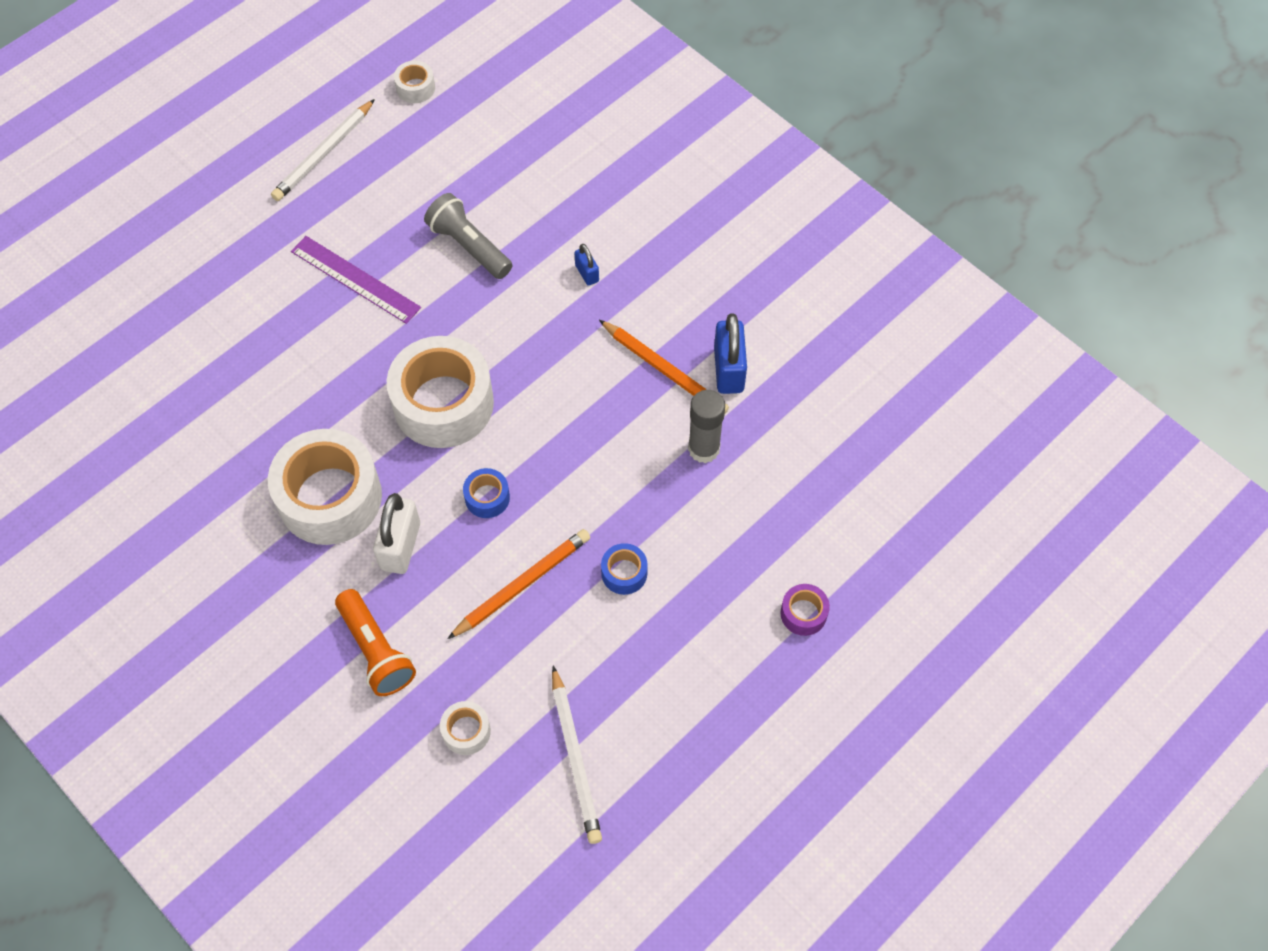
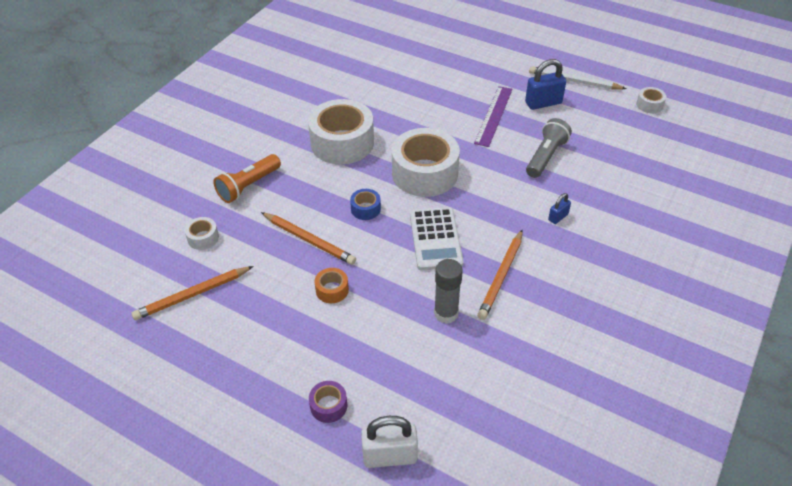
camera: 75 degrees right, 15 degrees down
(400, 546) = (319, 179): white padlock -> white padlock (390, 456)
(575, 425) = (435, 239): none -> white calculator
(575, 758) = (192, 295): white pencil -> orange pencil
(624, 573) = (332, 290): blue tape -> orange tape
(728, 370) = (519, 314): blue padlock -> blue padlock (543, 103)

